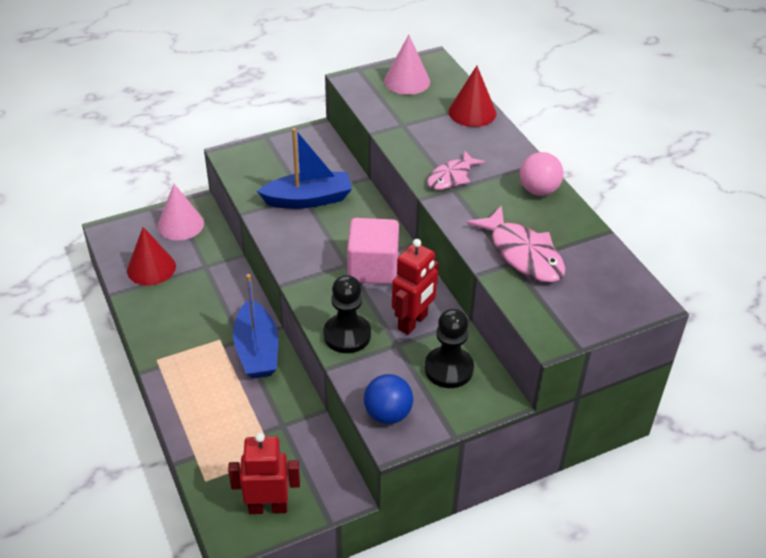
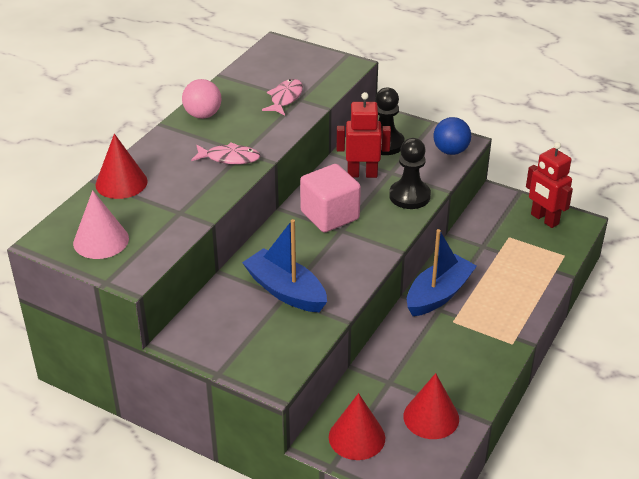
camera: 125 degrees left, 5 degrees down
(180, 224) = (357, 437): pink cone -> red cone
(523, 254) = (285, 98): pink fish -> pink fish, size x0.64

